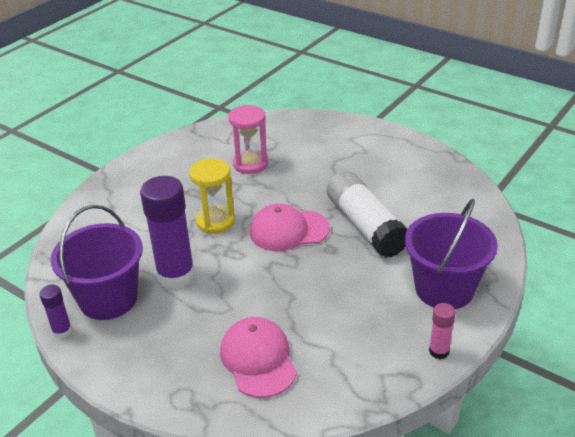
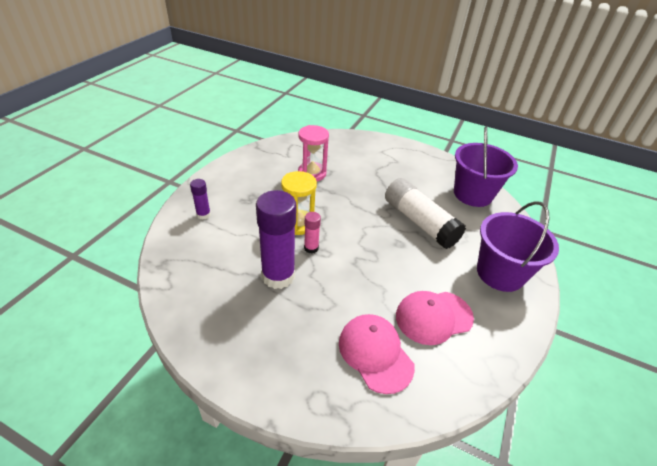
camera: 15 degrees left, 5 degrees up
(62, 331) = (185, 341): purple glue stick -> purple glue stick (203, 215)
(108, 299) = (222, 303): purple bucket -> purple bucket (472, 194)
(289, 230) = (361, 229): pink cap -> pink cap (433, 317)
(439, 351) = (519, 330): pink glue stick -> pink glue stick (311, 248)

